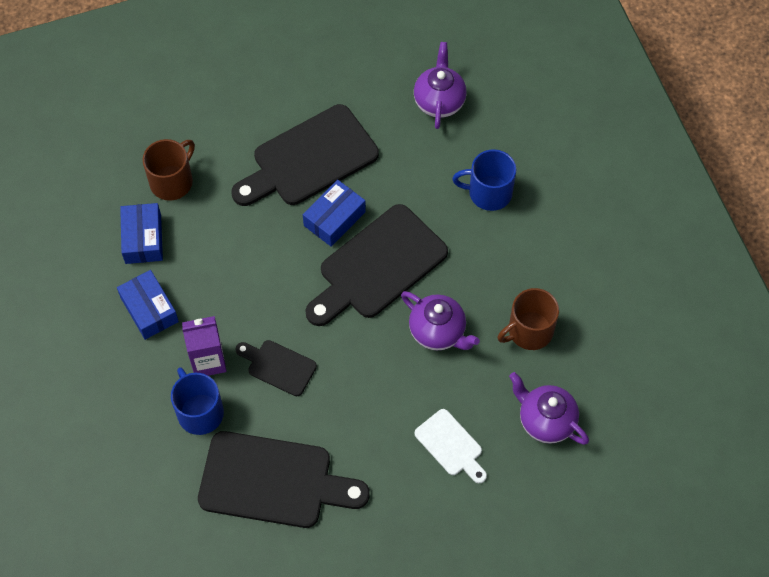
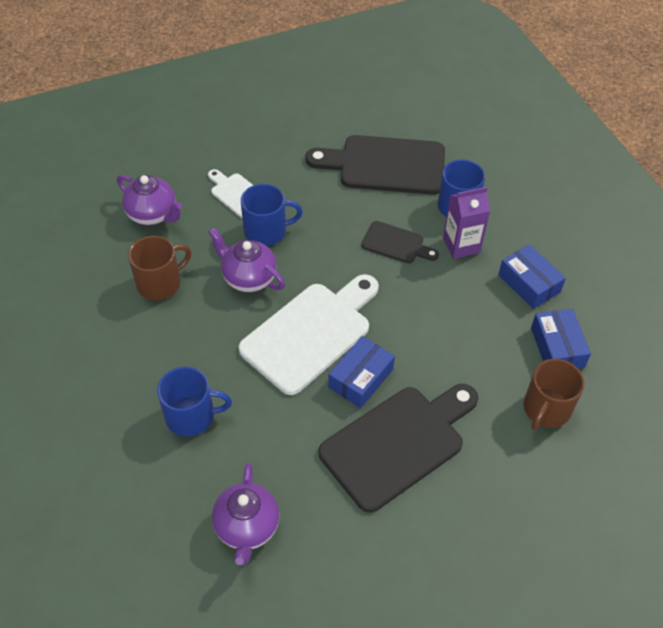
camera: 175 degrees right, 10 degrees down
(377, 266) = (311, 333): black cutting board -> white cutting board
(418, 391) = (266, 231): none -> blue mug

